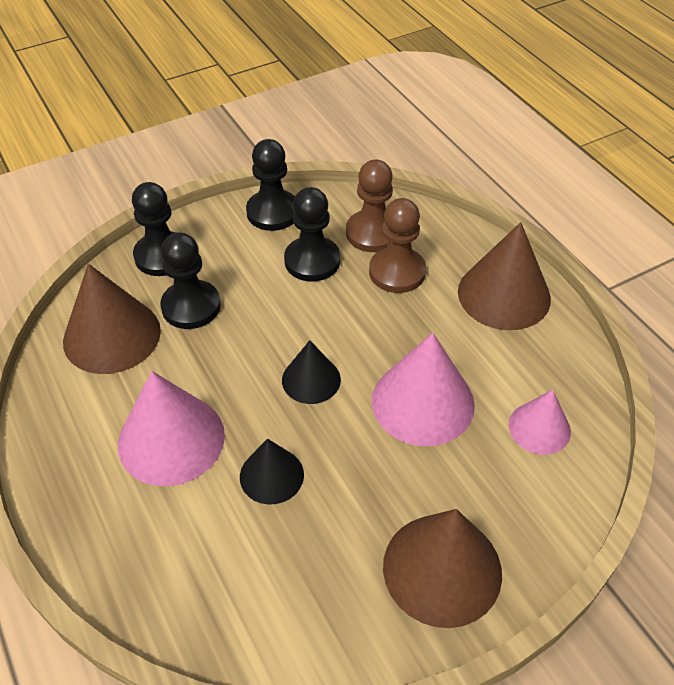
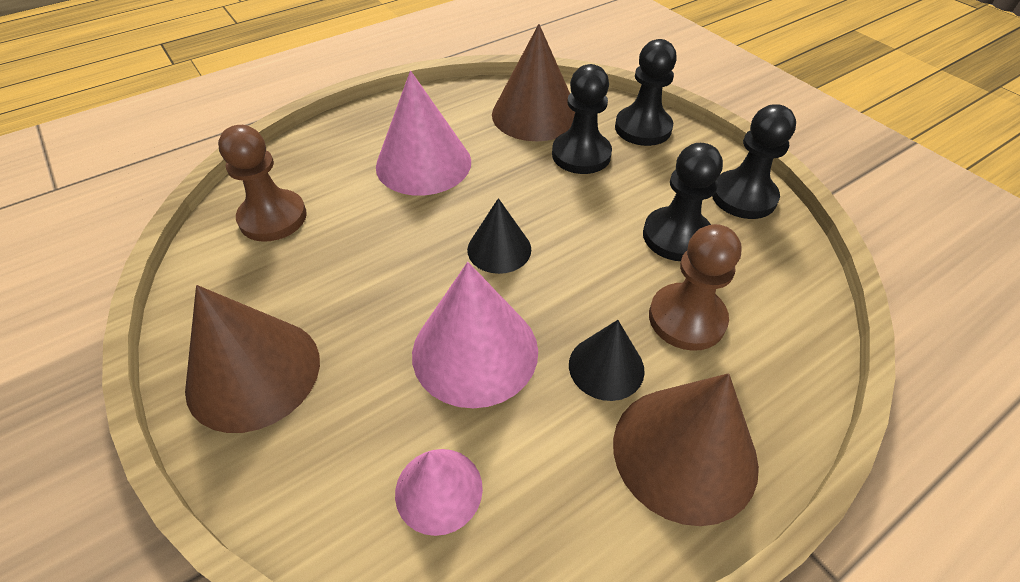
camera: 85 degrees right, 0 degrees up
(271, 475) = (381, 230): black cone -> black cone (606, 367)
(372, 233) = (749, 290): brown pawn -> brown pawn (273, 218)

